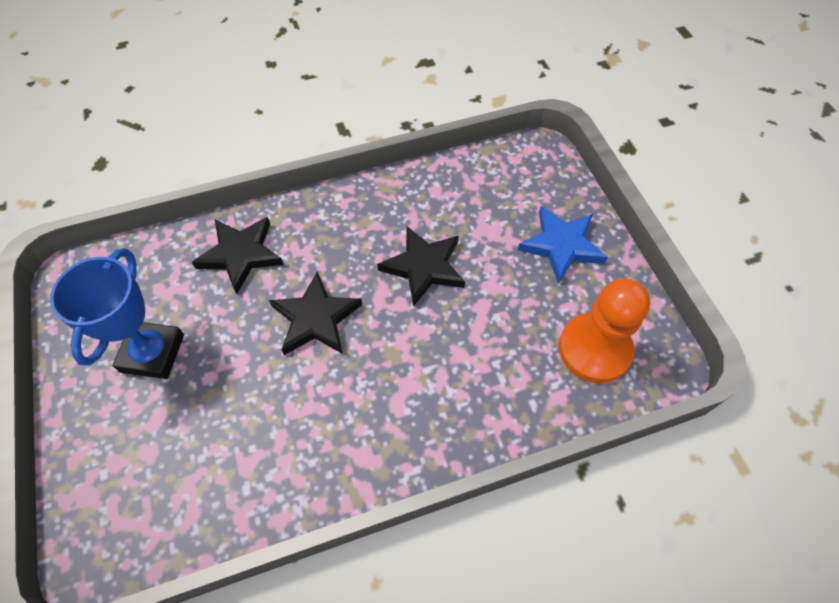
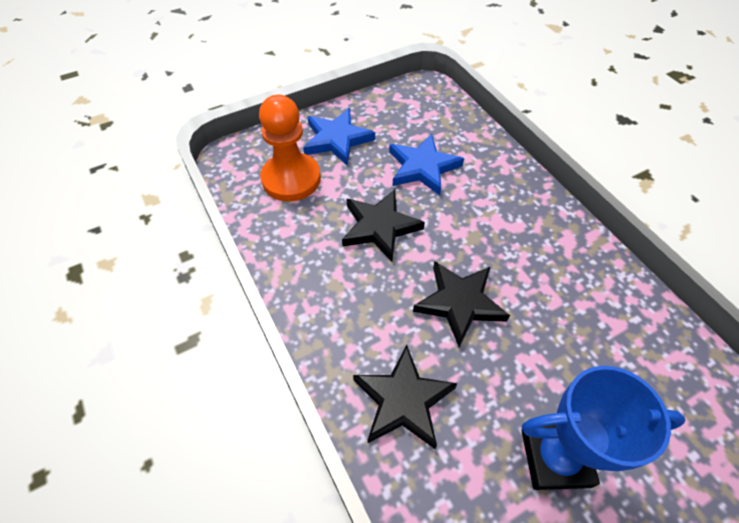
camera: 100 degrees left, 5 degrees down
(505, 325) = (423, 167): none -> blue star
(594, 349) = (427, 119): orange pawn -> orange pawn (291, 179)

